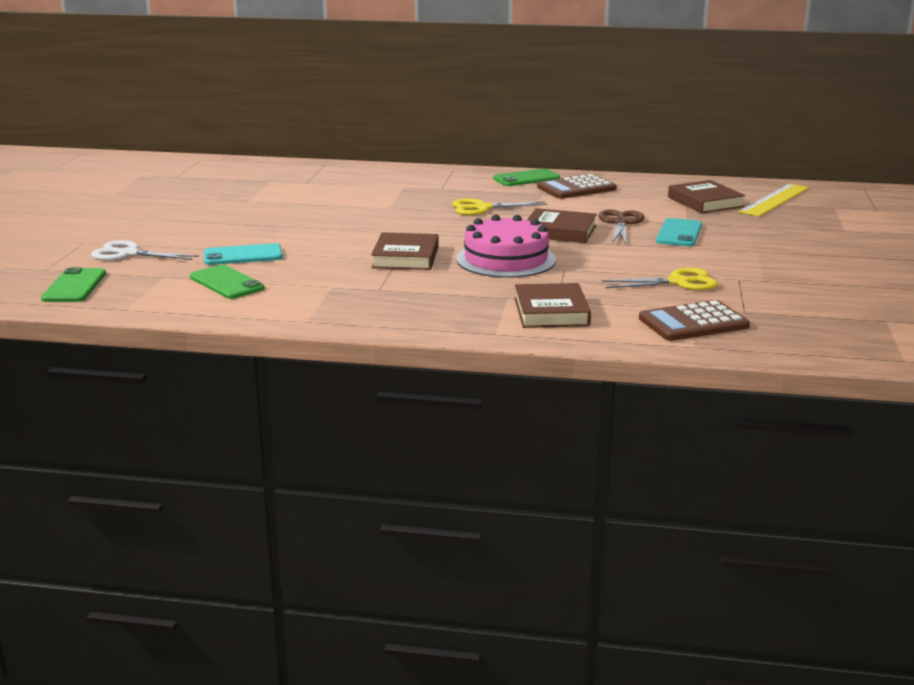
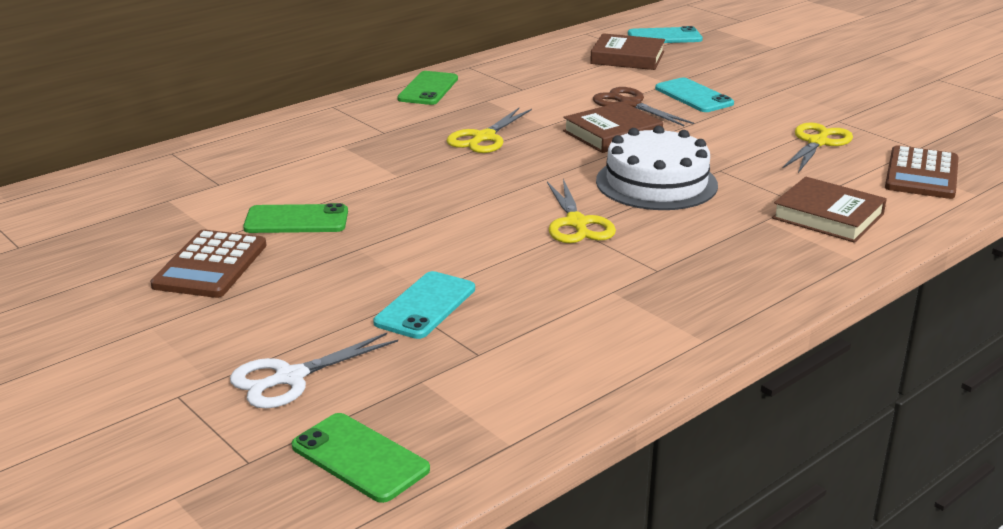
camera: 50 degrees left, 5 degrees up
(226, 283) = (509, 346): green phone -> green phone (296, 220)
(405, 257) = (576, 223): brown book -> yellow scissors
(506, 259) = (656, 183): pink cake -> white cake
(576, 188) = (499, 83): brown calculator -> brown calculator (210, 265)
(774, 200) = (664, 37): yellow ruler -> turquoise phone

